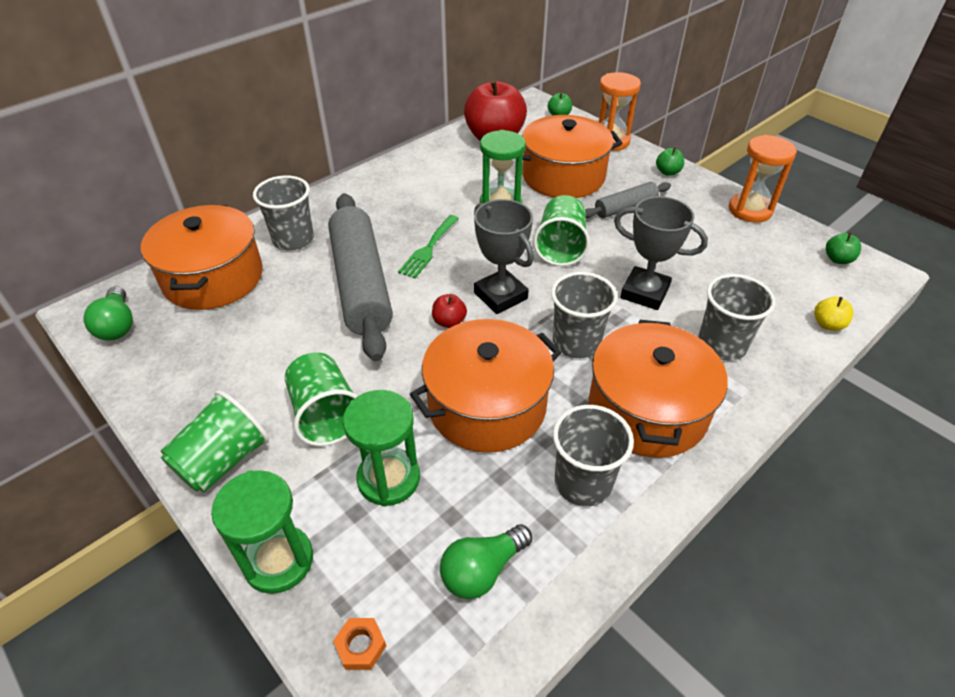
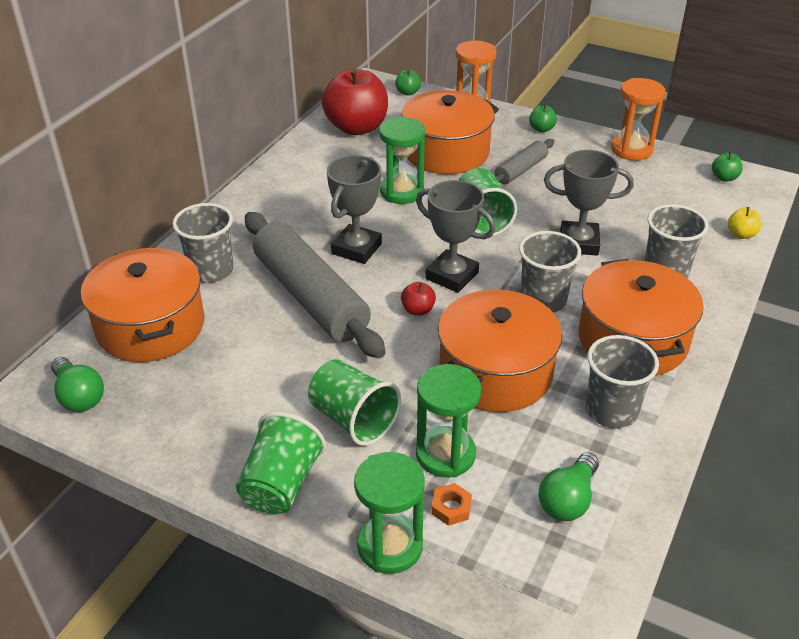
camera: 20 degrees left, 5 degrees down
(360, 646) = (502, 585): orange nut -> orange nut (451, 508)
(428, 249) = (356, 249): green fork -> grey trophy

